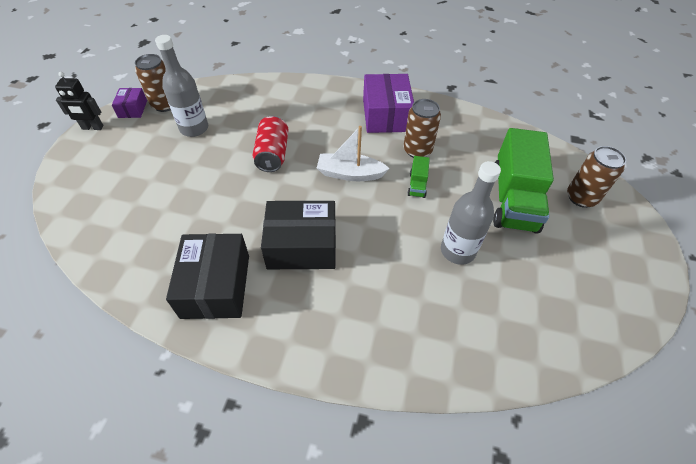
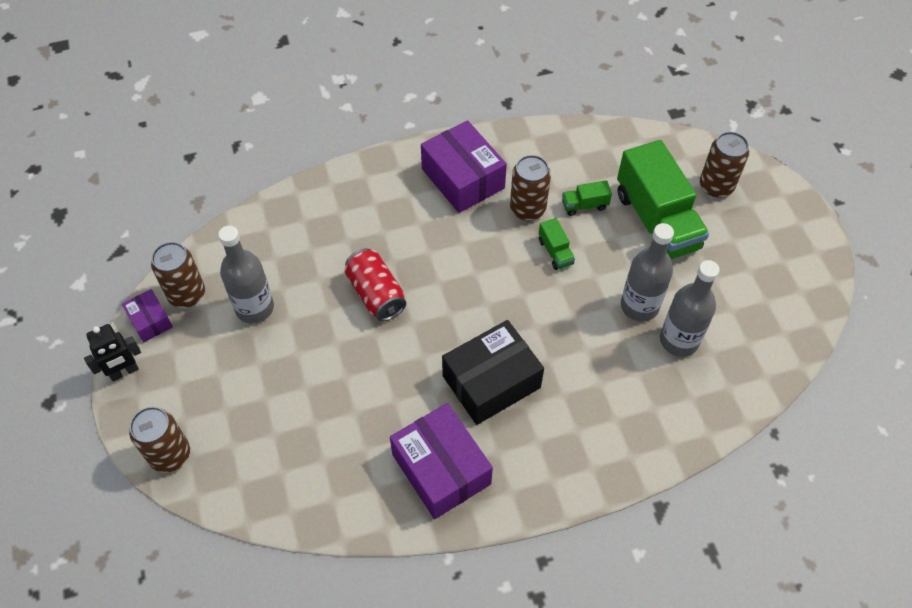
camera: 30 degrees left, 5 degrees up
(68, 183) = (170, 455): none -> brown can
(216, 286) = (441, 469): black box -> purple box
(350, 174) = (478, 275): white boat -> none
(462, 165) = (584, 205): none -> green truck
(474, 292) = (679, 340): none -> grey bottle

